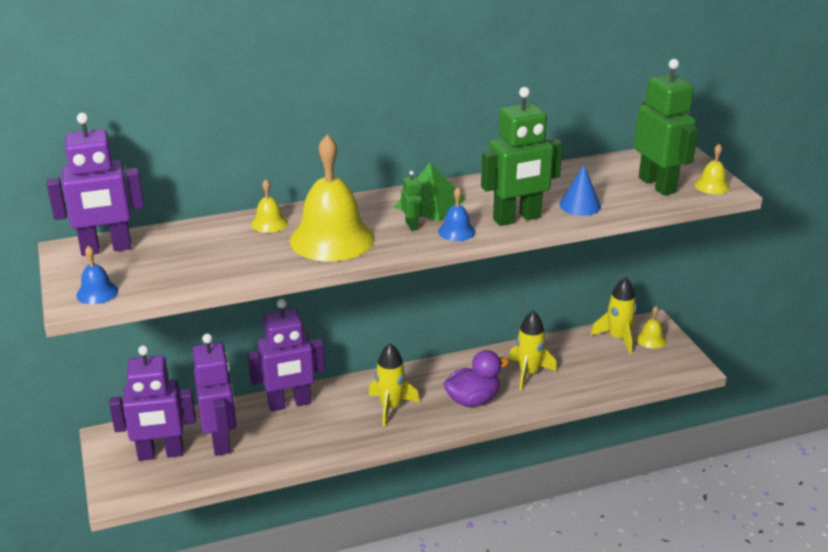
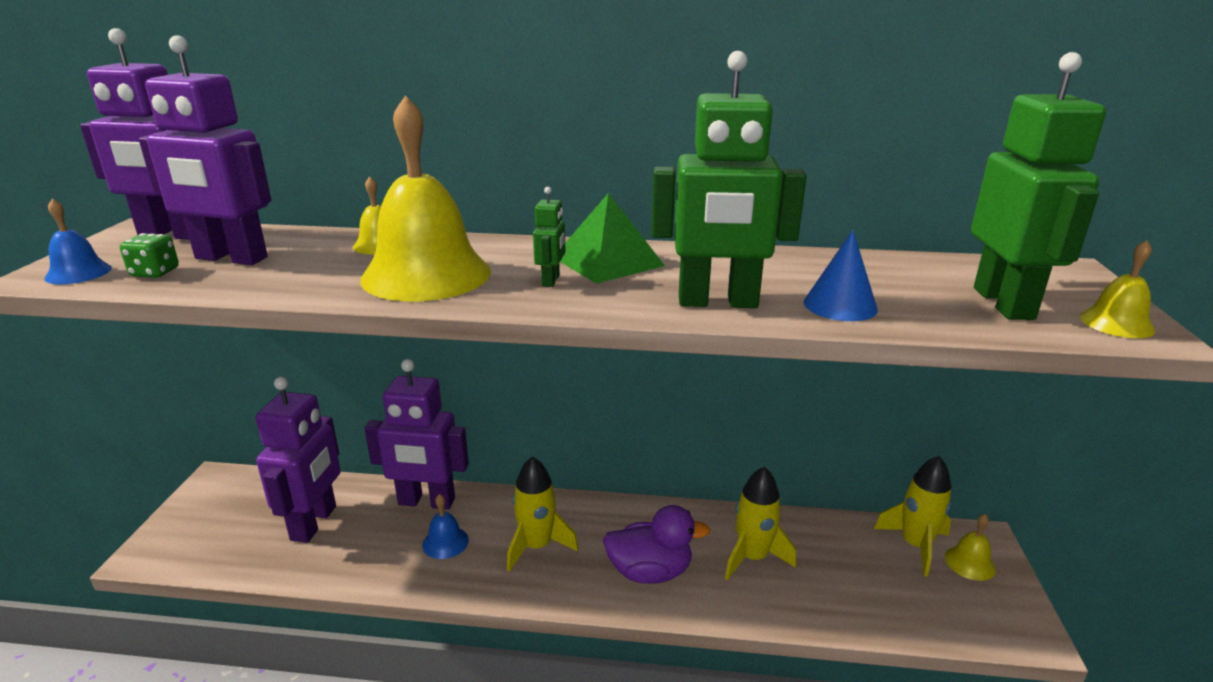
camera: 25 degrees right, 5 degrees down
(151, 279) = (155, 273): none -> green dice
(161, 454) = (241, 517): purple robot -> purple robot (230, 258)
(456, 231) = (606, 300): blue bell -> blue bell (445, 542)

